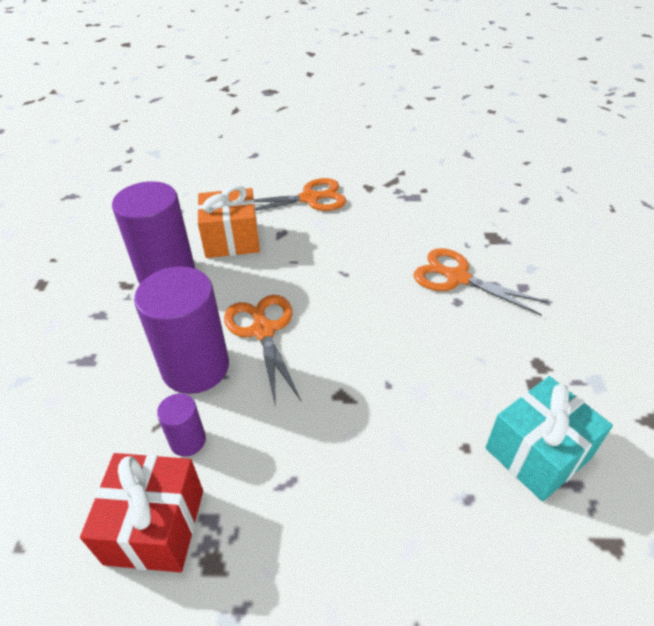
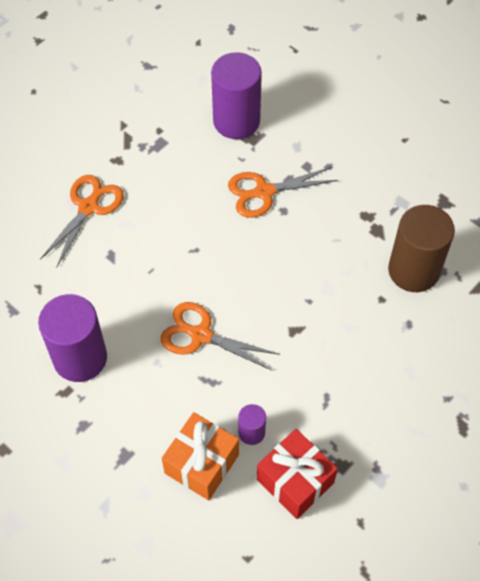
camera: 50 degrees left, 15 degrees up
(195, 367) = (195, 394): purple cylinder -> purple cylinder (236, 121)
(232, 239) = (84, 292): orange gift -> orange gift (201, 464)
(537, 453) = (413, 270): turquoise gift -> brown cylinder

